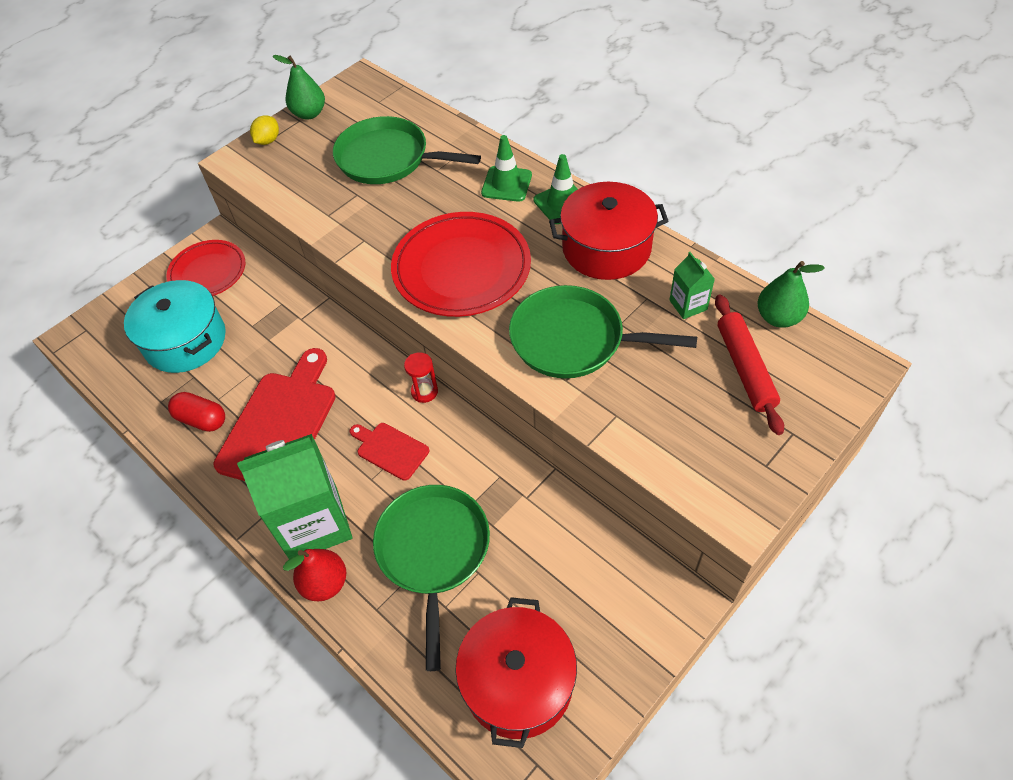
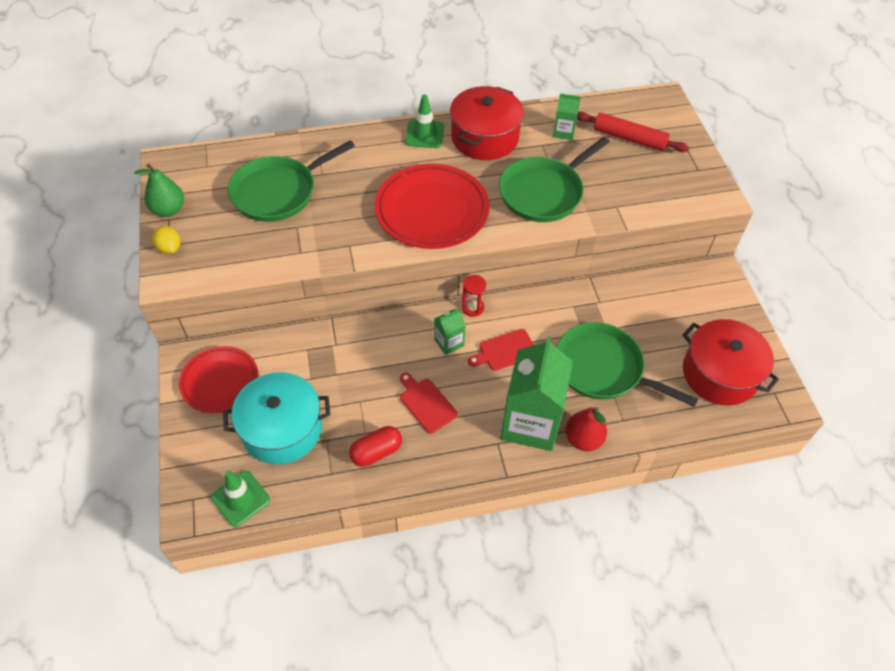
camera: 60 degrees left, 0 degrees up
(280, 424) = (426, 403): red cutting board -> red cutting board, size x0.51
(365, 398) = (449, 343): none -> green carton
(506, 184) = (377, 149): green traffic cone -> green traffic cone (241, 498)
(778, 317) = (606, 105): green pear -> none

